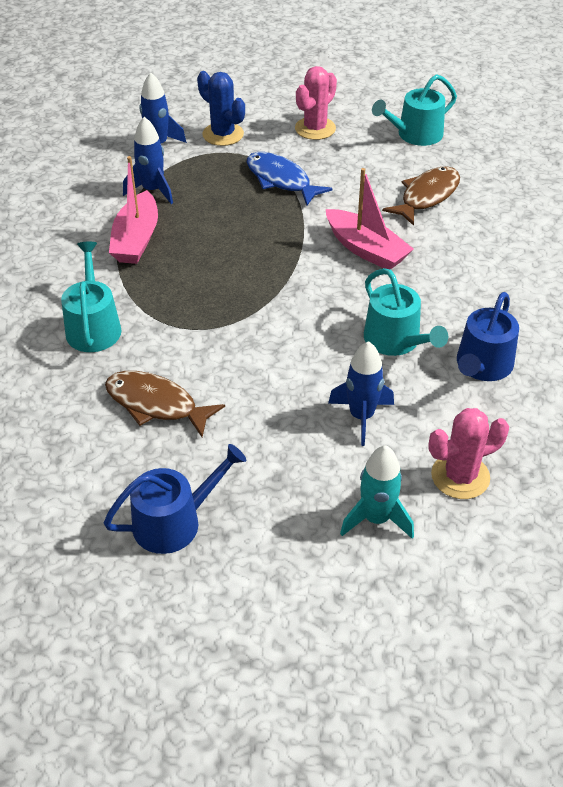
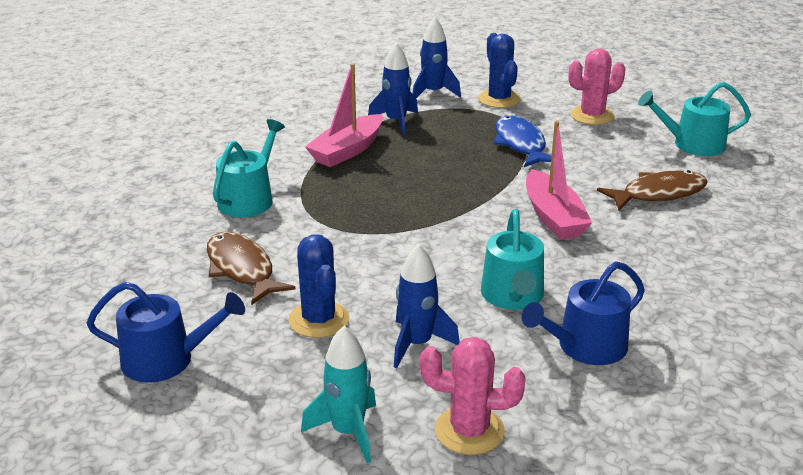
camera: 30 degrees right, 15 degrees down
(266, 427) = (319, 320): none -> blue cactus

